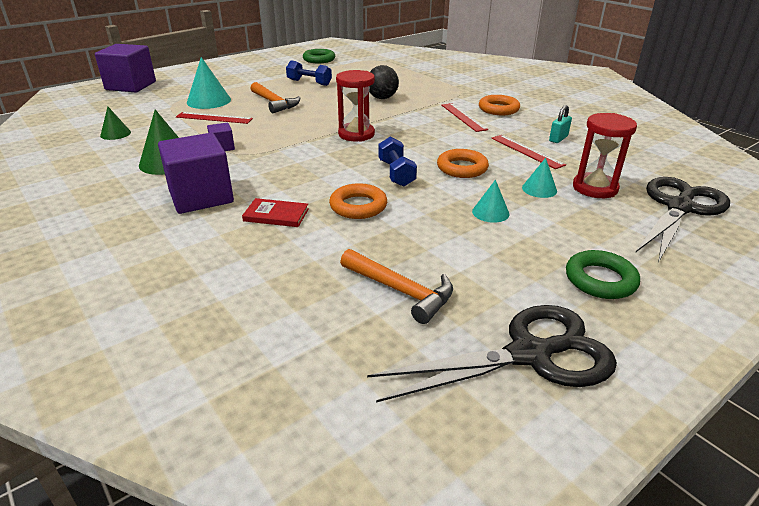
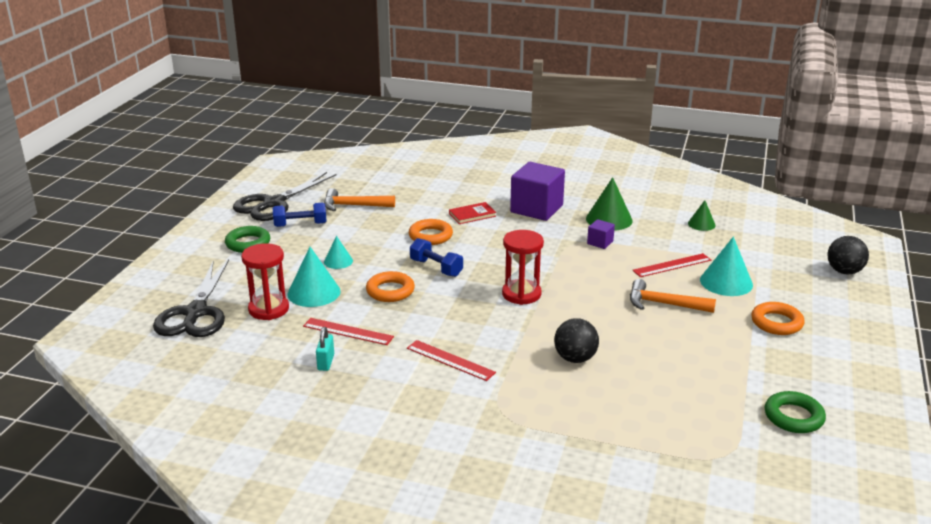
camera: 145 degrees right, 5 degrees down
(131, 86) = (844, 271): purple cube -> black ball
(309, 82) = (699, 354): blue dumbbell -> blue dumbbell (300, 225)
(498, 109) = (424, 392): orange ring -> orange ring (776, 323)
(539, 189) = (314, 292): turquoise cone -> turquoise cone, size x1.72

